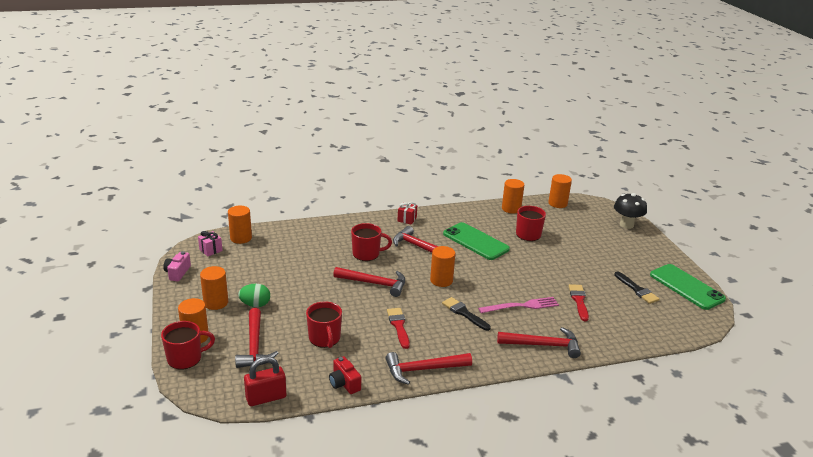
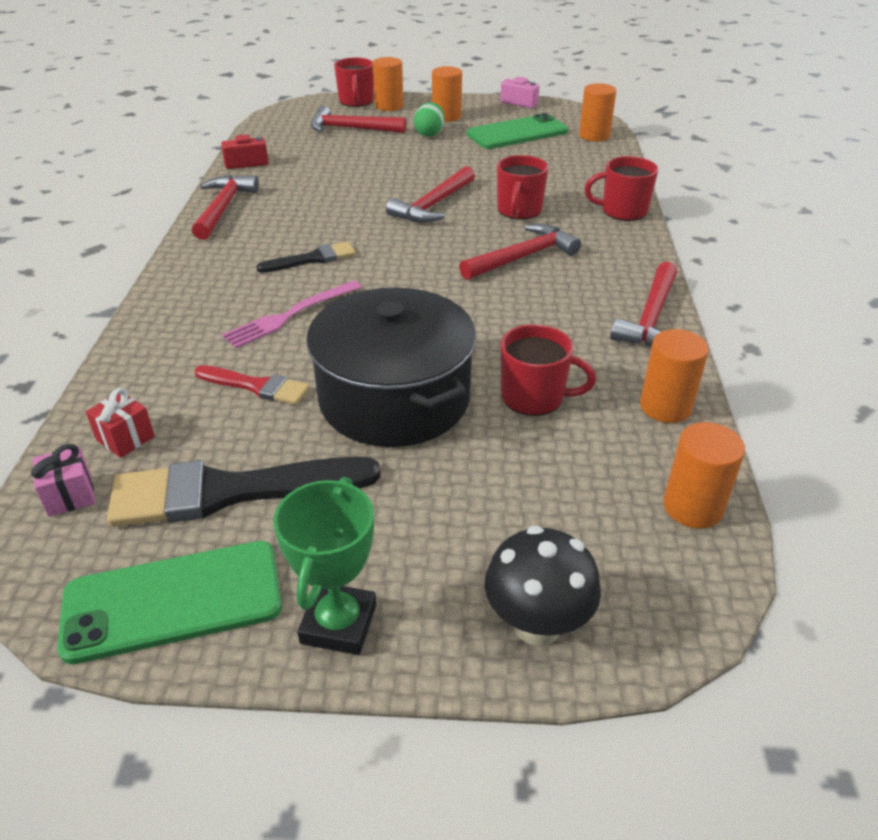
camera: 110 degrees right, 10 degrees up
(211, 250) = (567, 119): pink gift -> pink gift (70, 495)
(266, 397) = (263, 128): red padlock -> none
(324, 338) = (334, 162): red mug -> red mug (623, 211)
(398, 326) = (322, 207): red brush -> none
(407, 219) = (630, 262): red gift -> red gift (125, 438)
(441, 280) = (411, 257): orange cylinder -> none
(475, 241) = (524, 319): green phone -> green phone (517, 133)
(521, 306) = (290, 315): pink fork -> pink fork turned 45 degrees clockwise
(543, 345) = (180, 308): red hammer -> red hammer (651, 318)
(556, 264) = (394, 398): none -> black pot
(637, 289) = (230, 492): black brush -> black brush, size x1.86
(660, 255) = (338, 624): none -> green trophy

